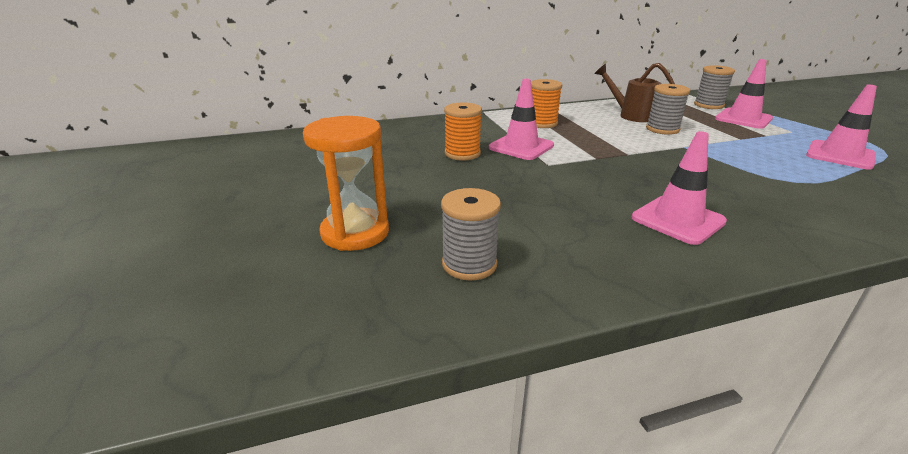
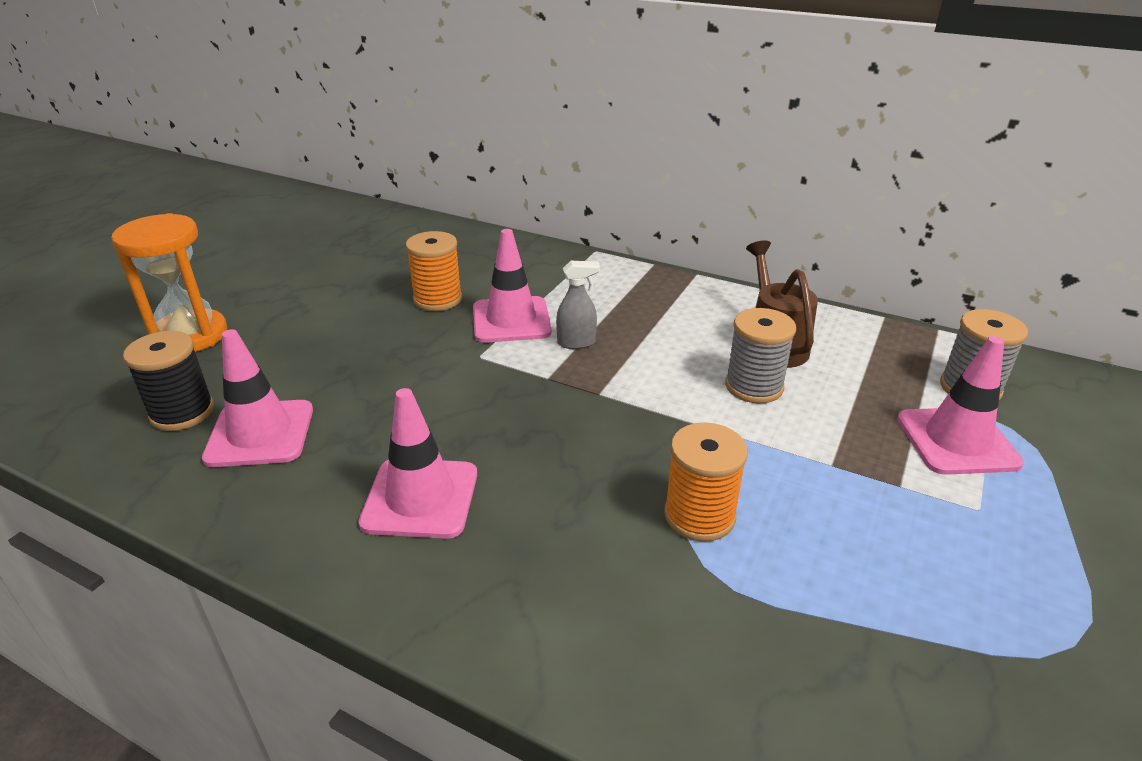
camera: 45 degrees right, 5 degrees up
(469, 264) = (182, 412): grey spool -> black spool
(542, 123) = (618, 299): orange spool -> orange spool (699, 516)
(570, 143) = (576, 343): none -> grey spray bottle
(840, 155) = (929, 592): pink traffic cone -> pink traffic cone (260, 434)

